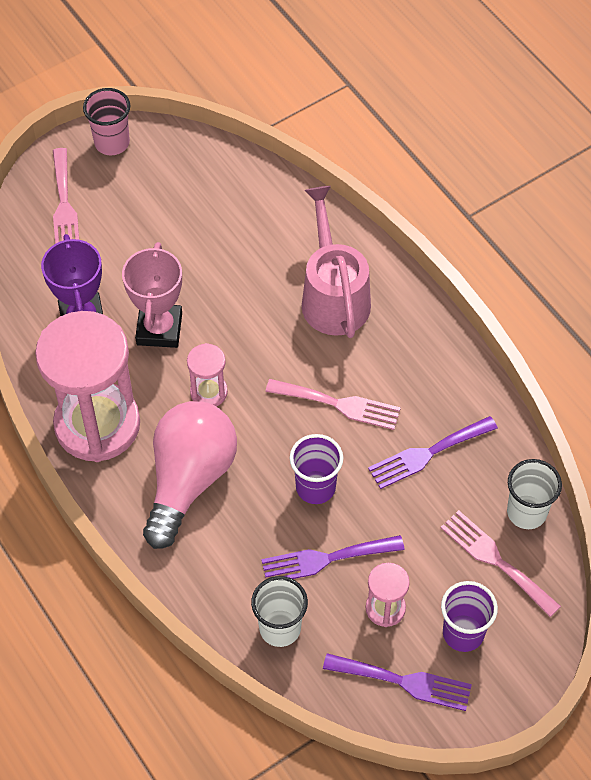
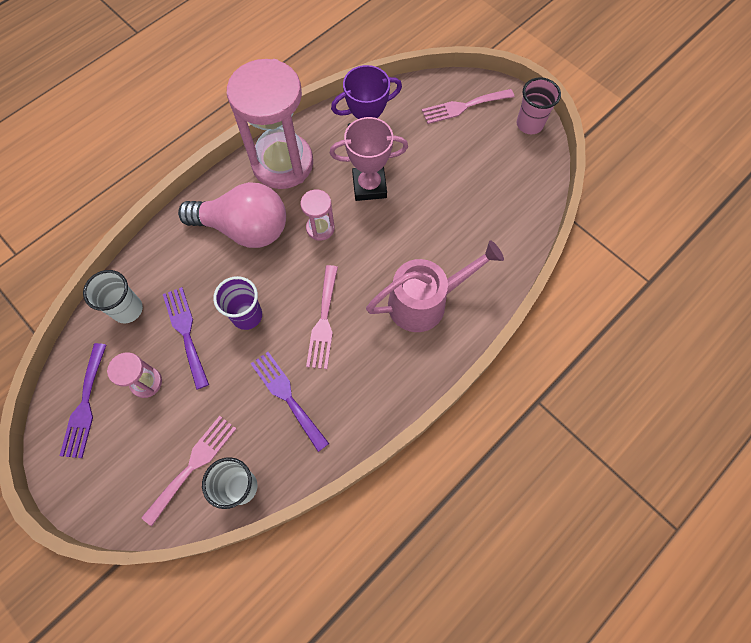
camera: 80 degrees right, 10 degrees up
(463, 633) = (127, 446): purple cup -> none

